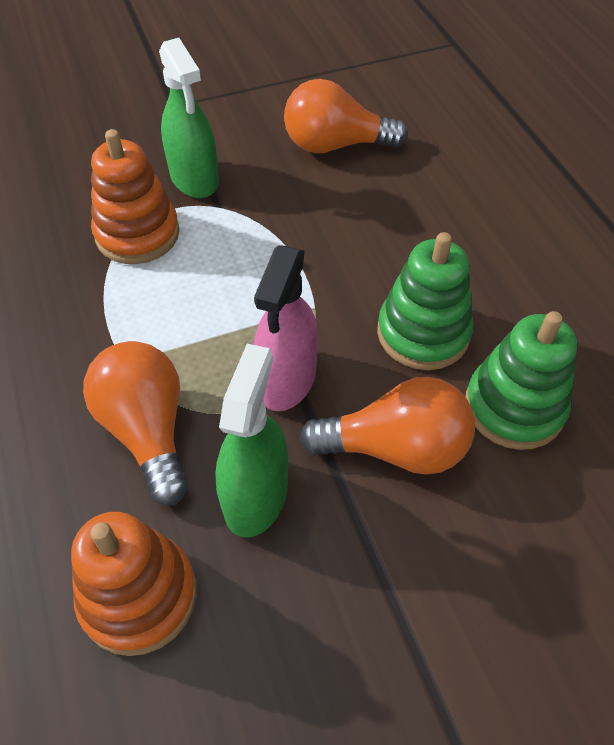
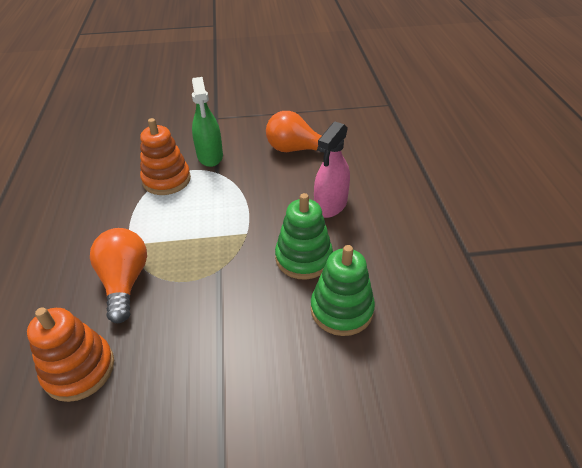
camera: 15 degrees right, 10 degrees down
(255, 495) = (167, 328): green spray bottle -> none
(286, 378) = (213, 268): pink spray bottle -> pink spray bottle (330, 205)
(396, 448) = (259, 319): orange light bulb -> none

